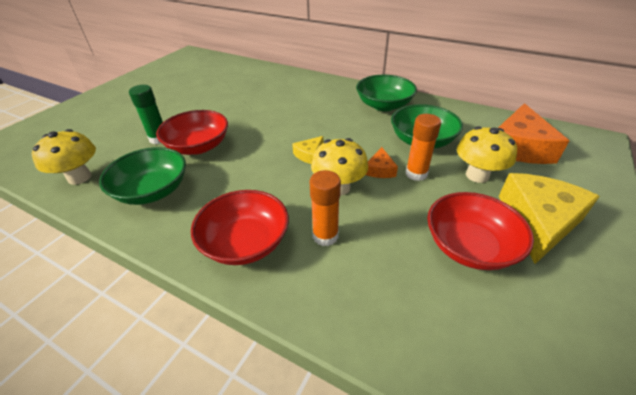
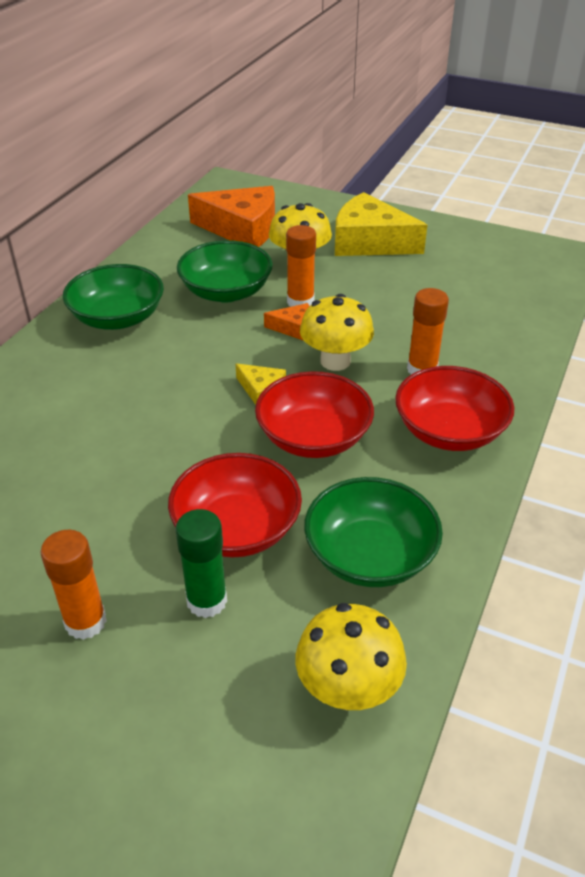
camera: 95 degrees left, 0 degrees up
(168, 112) = (85, 622): none -> orange glue stick
(469, 246) = (412, 282): red bowl -> red bowl (313, 437)

